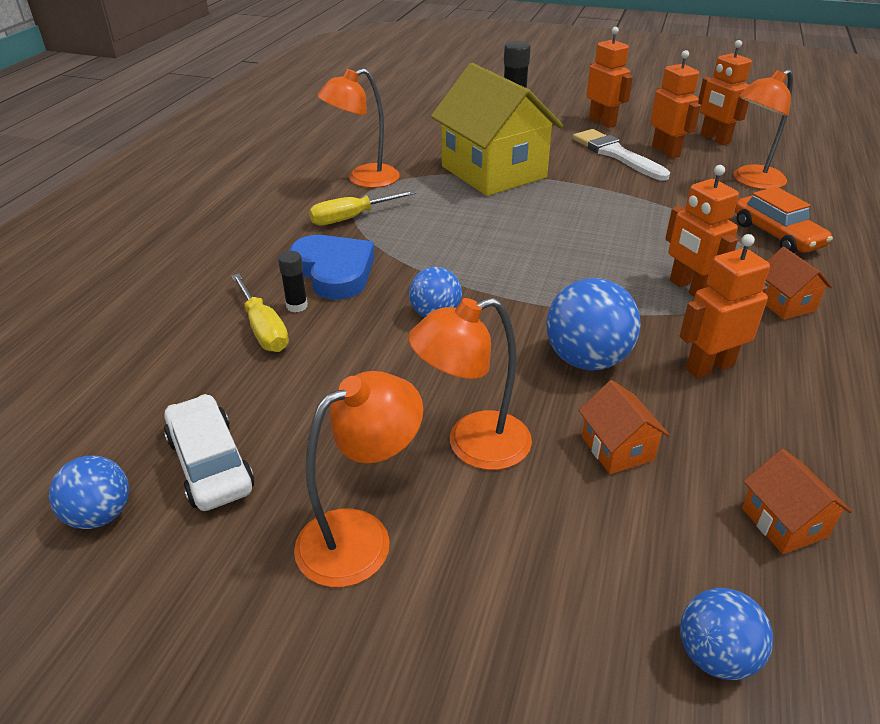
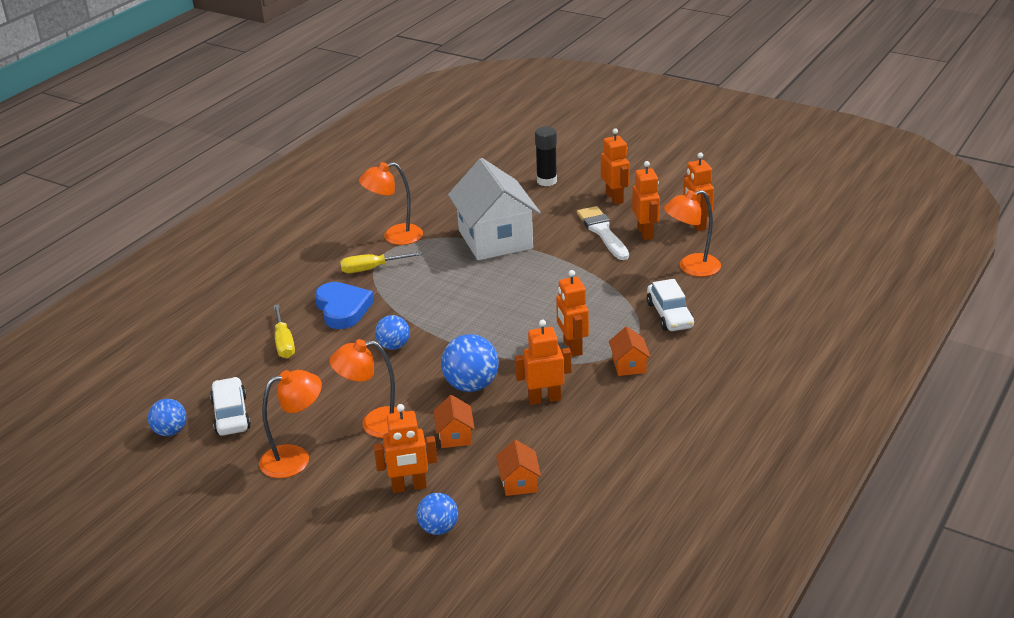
camera: 15 degrees right, 5 degrees down
(297, 306) = (309, 330): black glue stick -> none
(493, 172) = (495, 239): yellow house -> white house
(601, 565) = (409, 487): none -> orange robot
(776, 235) = (669, 315): orange car -> white car

